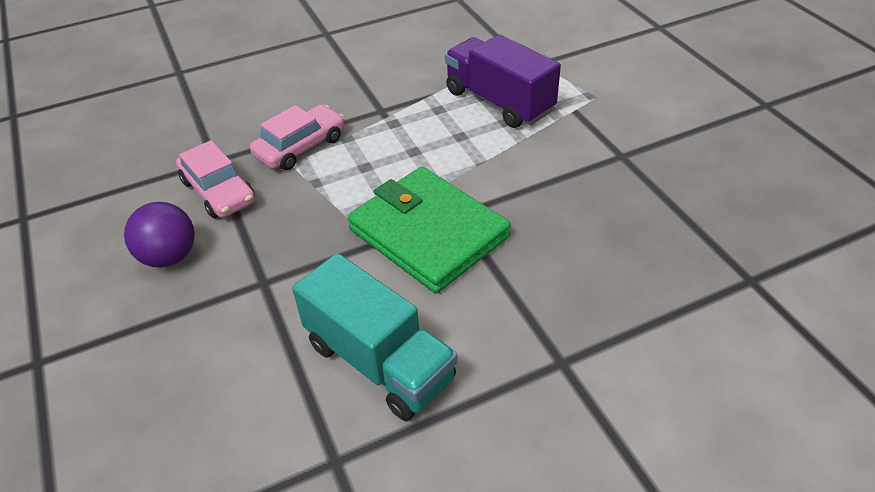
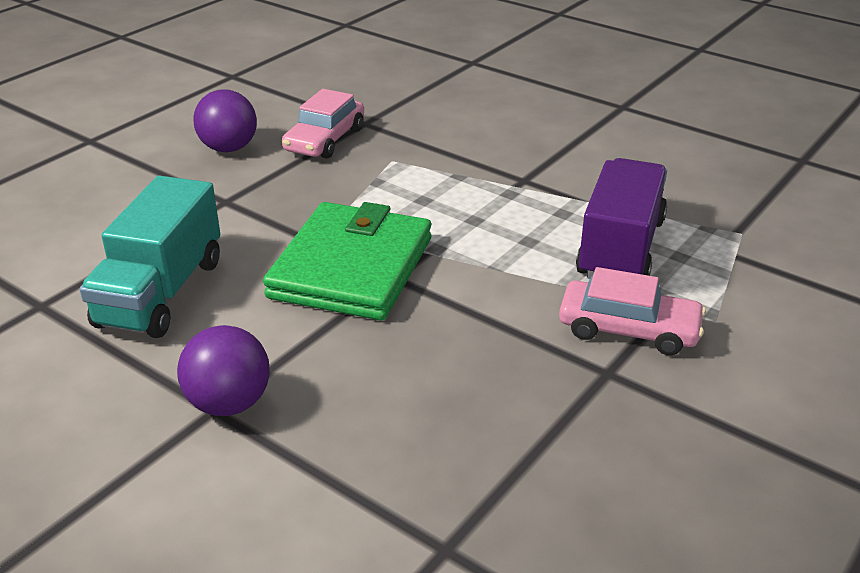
camera: 60 degrees right, 10 degrees down
(300, 147) = (422, 156): pink car -> pink car (628, 329)
(559, 351) = (229, 403): none -> purple ball

